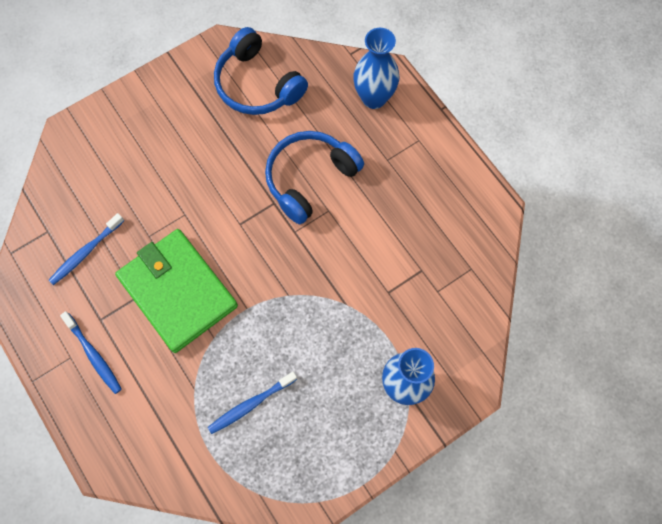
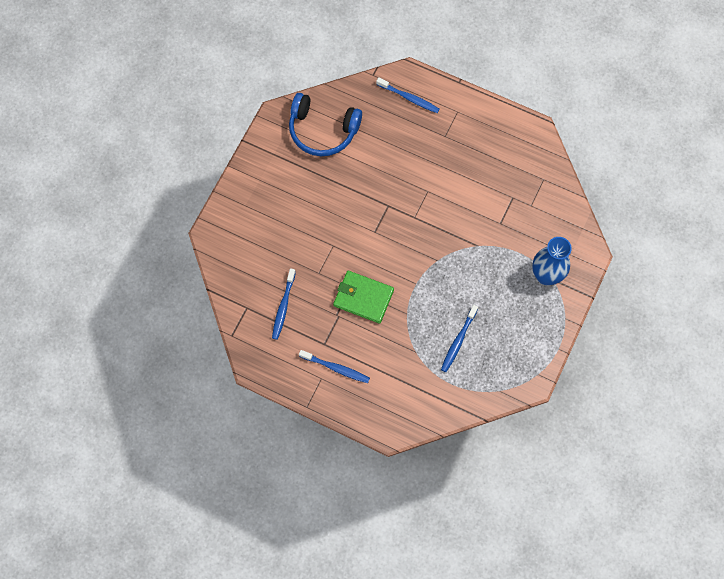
camera: 30 degrees left, 0 degrees up
(178, 291) = (363, 298): green wallet -> green wallet, size x0.65
(309, 178) = (401, 176): blue headphones -> none
(374, 98) = (409, 98): blue vase -> blue toothbrush

